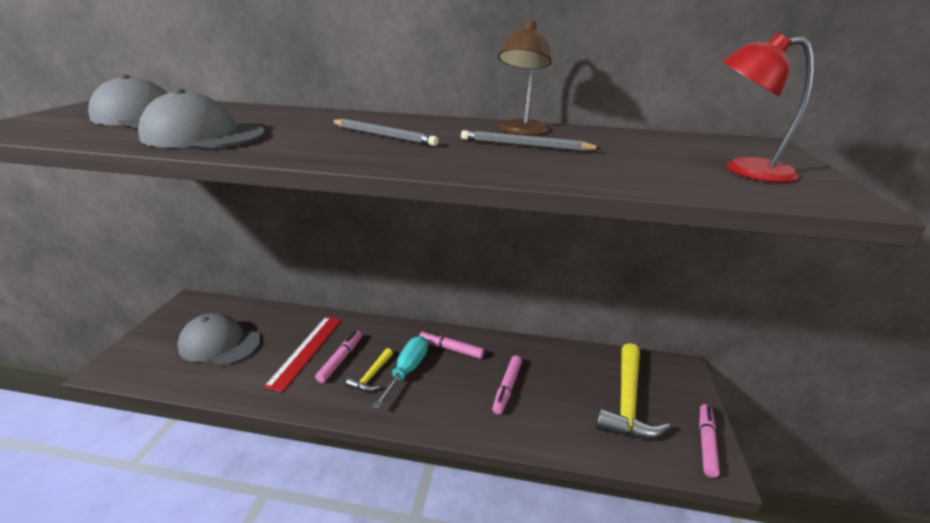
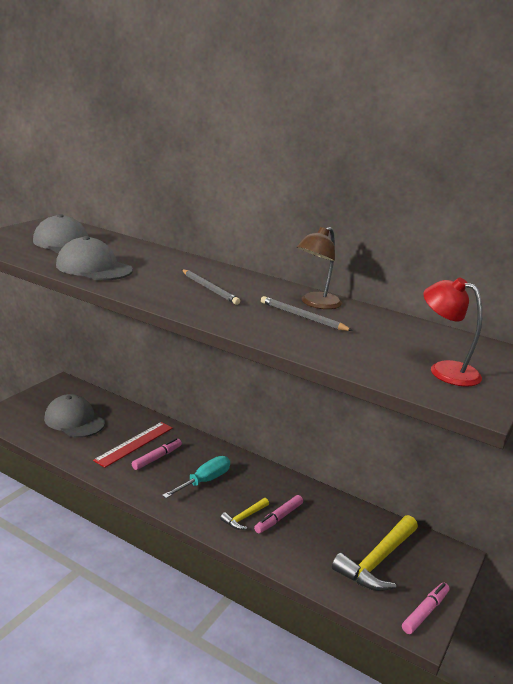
camera: 20 degrees right, 5 degrees down
(371, 376) = (175, 476): yellow hammer -> yellow hammer (244, 517)
(451, 349) = (250, 476): pink marker -> none

